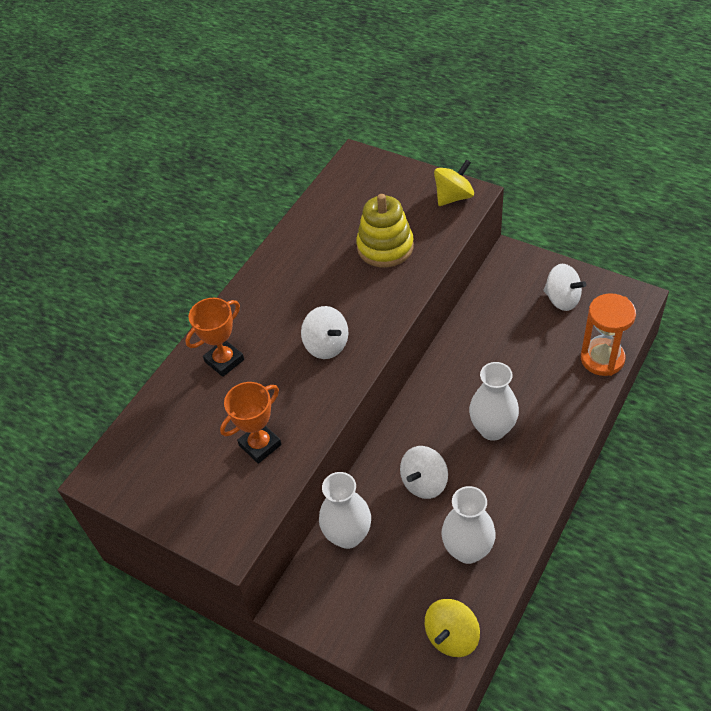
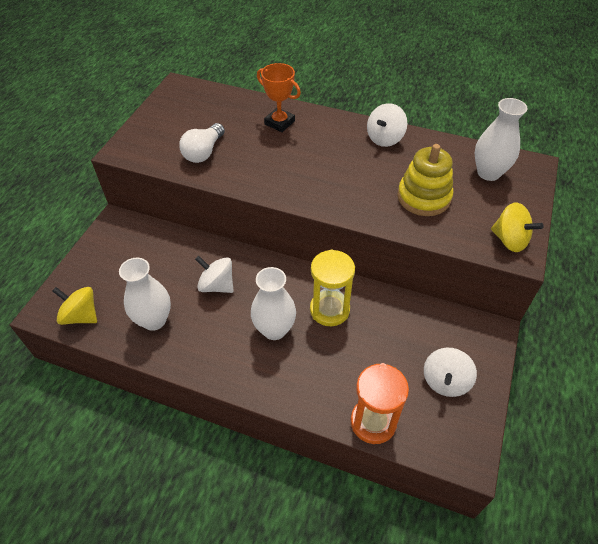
camera: 75 degrees right, 0 degrees up
(260, 445) = (203, 152): orange trophy -> white light bulb
(326, 345) = (302, 174): white spinning top -> white spinning top (384, 138)
(348, 535) = (169, 243): white vase -> white vase (488, 173)
(472, 377) = (329, 310): none -> yellow hourglass

